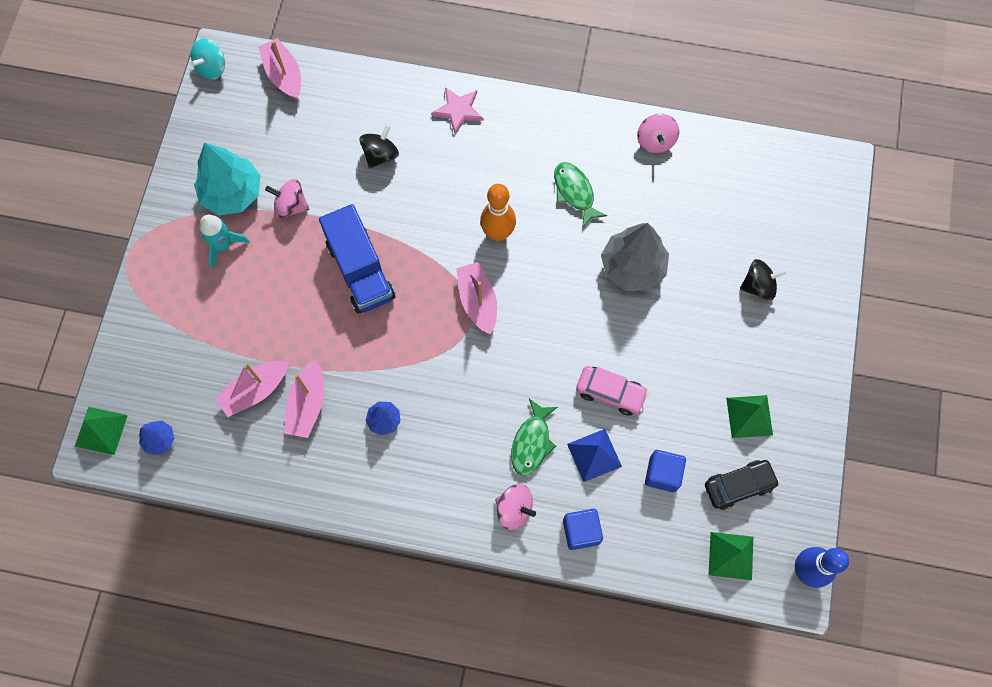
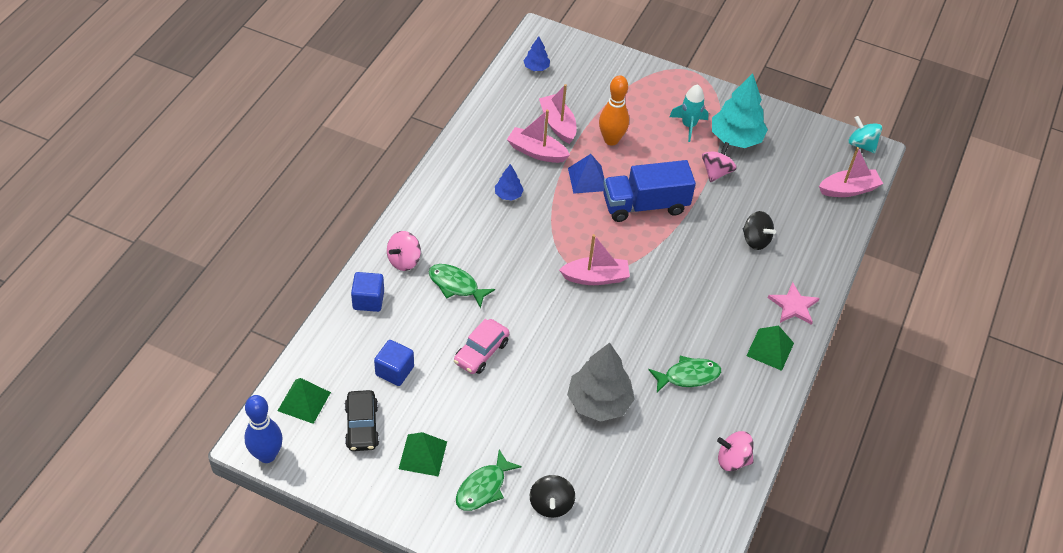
camera: 100 degrees right, 20 degrees down
(101, 430) = (553, 39): green pyramid -> green pyramid (770, 349)
(498, 233) = (658, 307): orange bowling pin -> orange bowling pin (611, 140)
(594, 455) = (429, 326): blue pyramid -> blue pyramid (587, 179)
(763, 350) = (483, 487): none -> green fish

